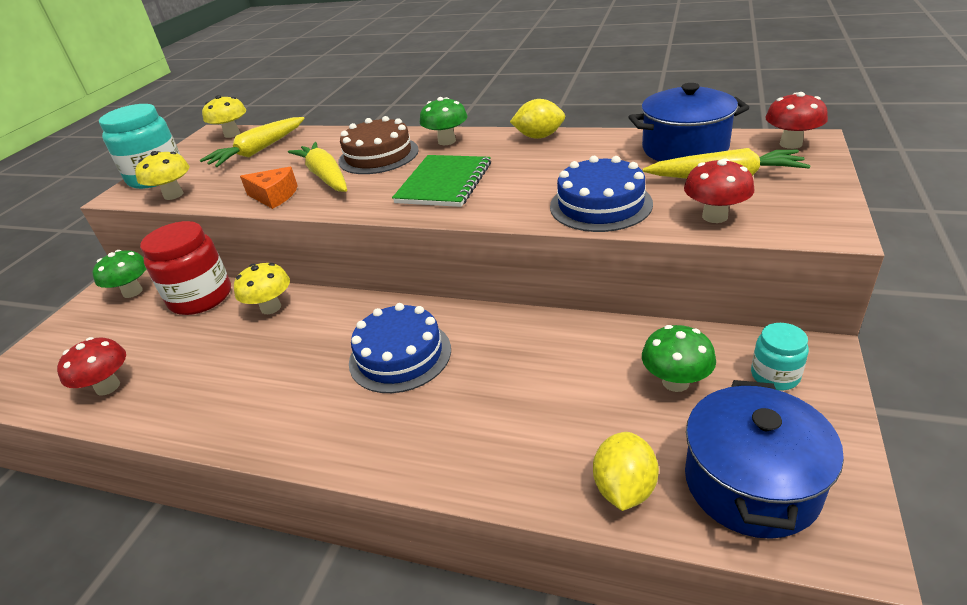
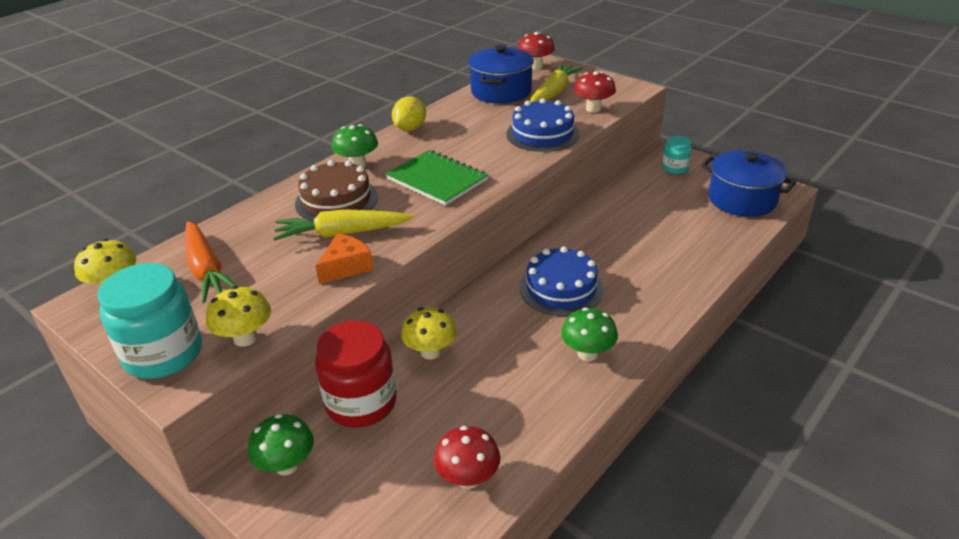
camera: 70 degrees left, 0 degrees up
(258, 151) = (207, 270): yellow carrot -> orange carrot
(624, 488) = (729, 234): yellow lemon -> none
(675, 382) = (661, 195): green mushroom -> green mushroom (587, 353)

